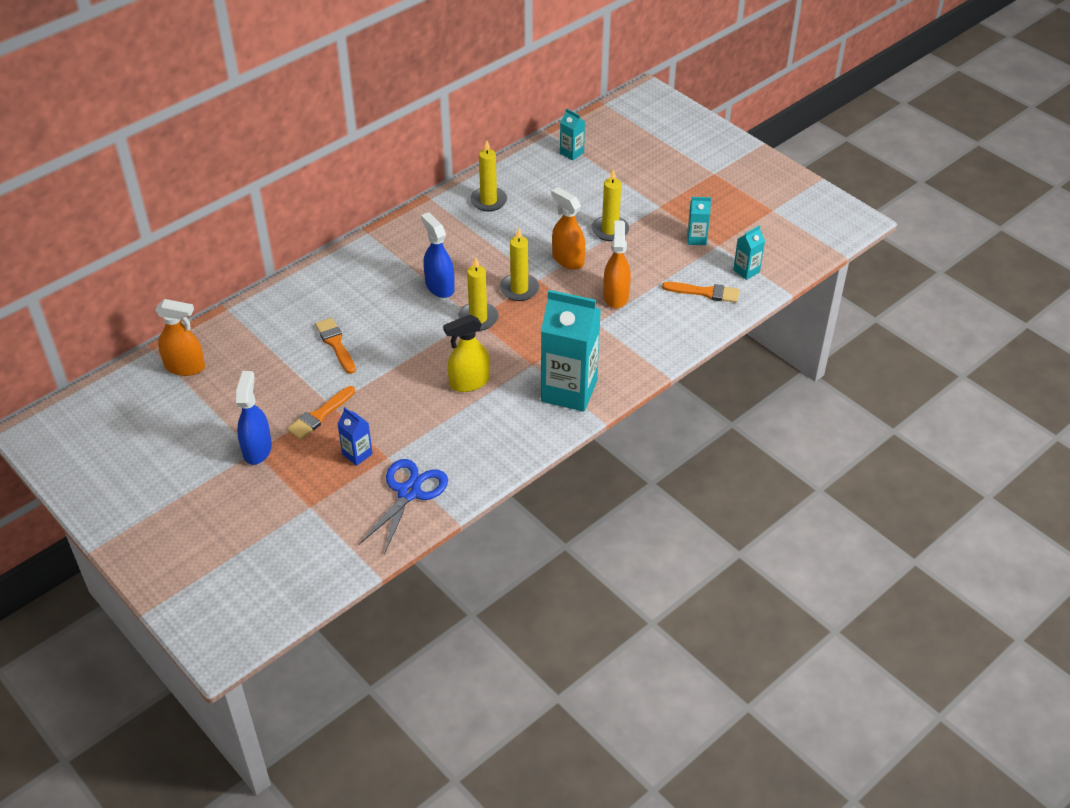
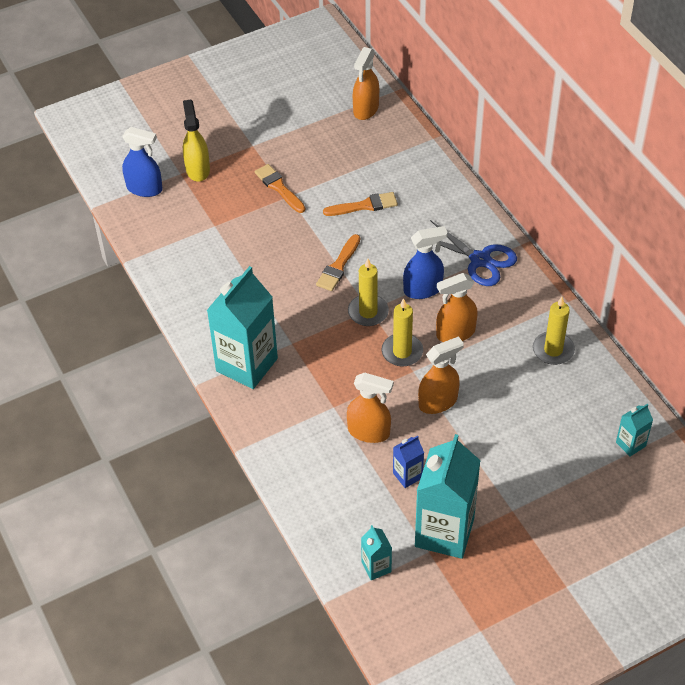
camera: 105 degrees right, 5 degrees up
(257, 449) = (254, 147): blue spray bottle -> blue spray bottle (144, 188)
(357, 454) = (225, 207): blue carton -> blue carton (407, 475)
(409, 492) = (170, 234): blue scissors -> blue scissors (480, 260)
(469, 382) = (283, 292): yellow spray bottle -> yellow spray bottle (197, 169)
(487, 259) = (455, 333): none -> orange spray bottle
(610, 230) = (478, 451): yellow candle -> none
(696, 239) = (444, 532): turquoise carton -> turquoise carton, size x2.20
(705, 292) = (351, 516): orange brush -> orange brush (338, 266)

